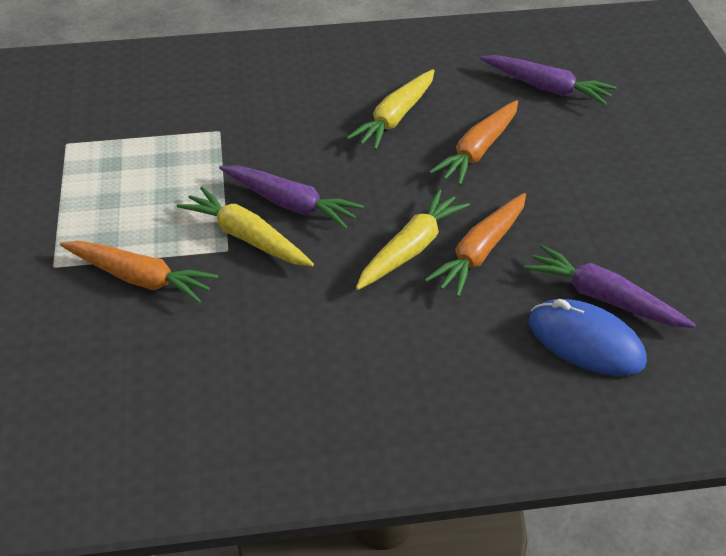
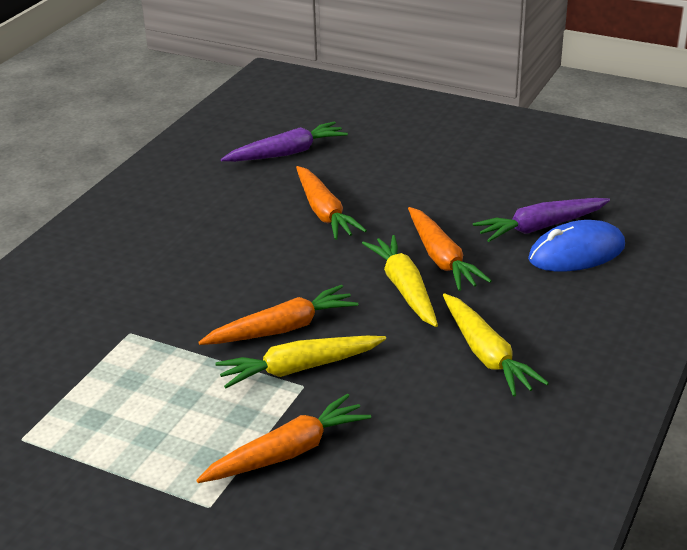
camera: 55 degrees left, 10 degrees down
(290, 204) = (282, 329): purple carrot -> orange carrot
(395, 118) = (234, 233): yellow carrot -> yellow carrot (486, 354)

